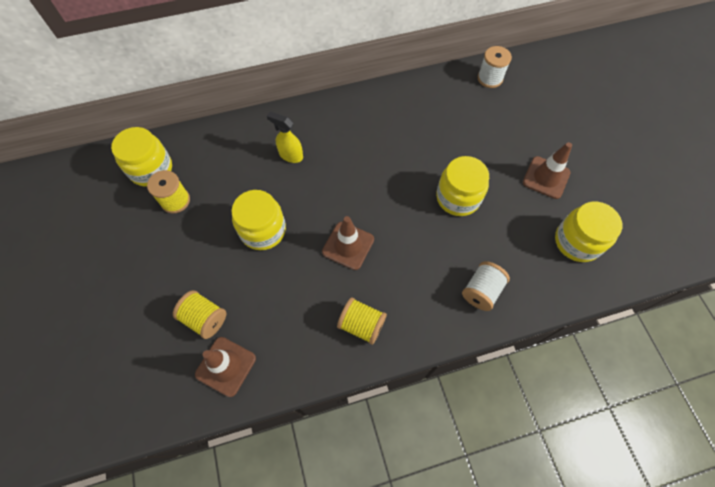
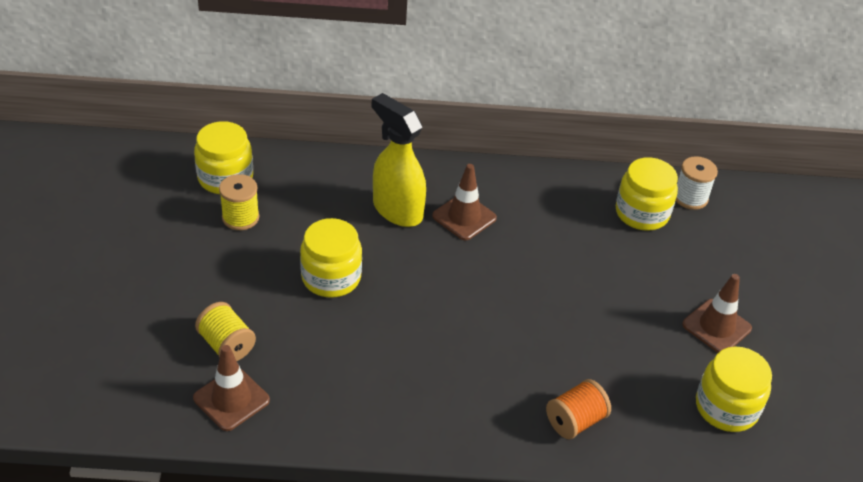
camera: 15 degrees right, 20 degrees down
(290, 155) = (397, 210): yellow spray bottle -> yellow spray bottle, size x1.75
(348, 245) = (427, 323): brown traffic cone -> brown traffic cone (464, 217)
(361, 325) = (409, 409): yellow spool -> none
(458, 198) = (589, 314): yellow jar -> yellow jar (642, 213)
(481, 291) = (575, 421): white spool -> orange spool

